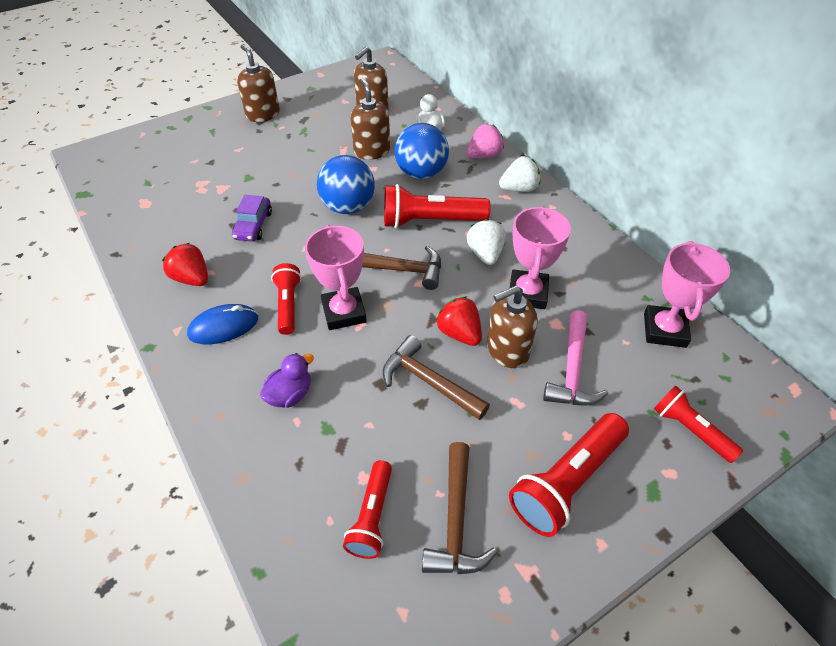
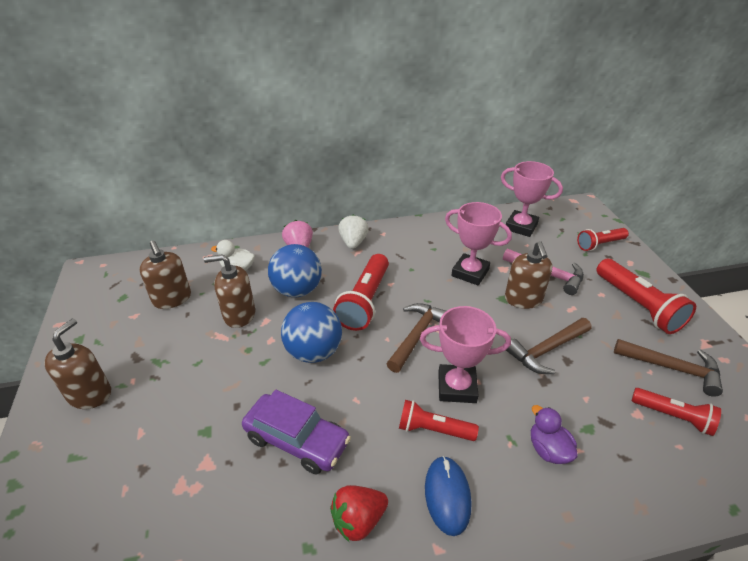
camera: 70 degrees left, 10 degrees down
(253, 225) = (297, 440): purple car -> purple car, size x1.50
(263, 114) = (90, 394): brown soap dispenser -> brown soap dispenser turned 120 degrees clockwise
(459, 333) = (501, 319): red strawberry -> none
(485, 254) = (419, 281): white strawberry -> none

